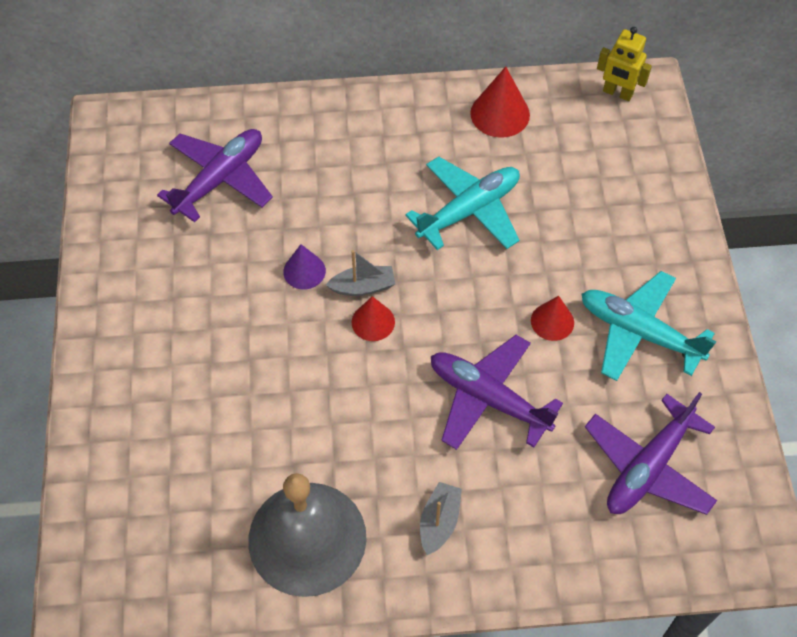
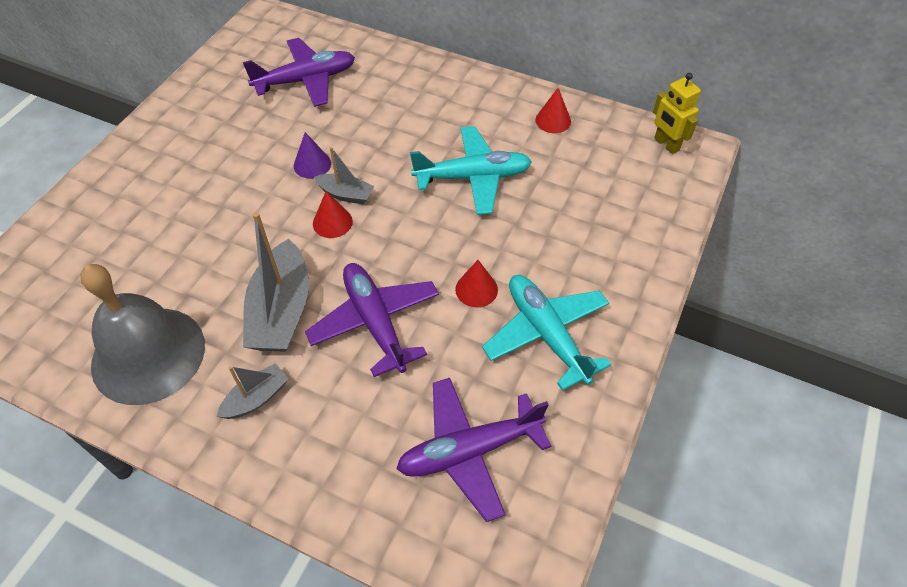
camera: 30 degrees right, 5 degrees down
(396, 432) = (281, 311): none -> grey boat
(500, 114) = (553, 120): red cone -> red cone, size x0.66

